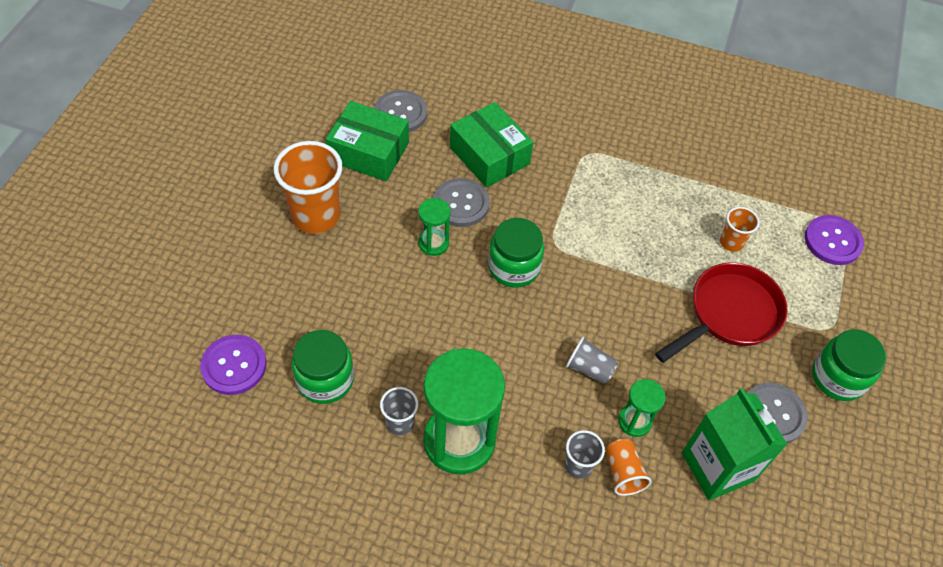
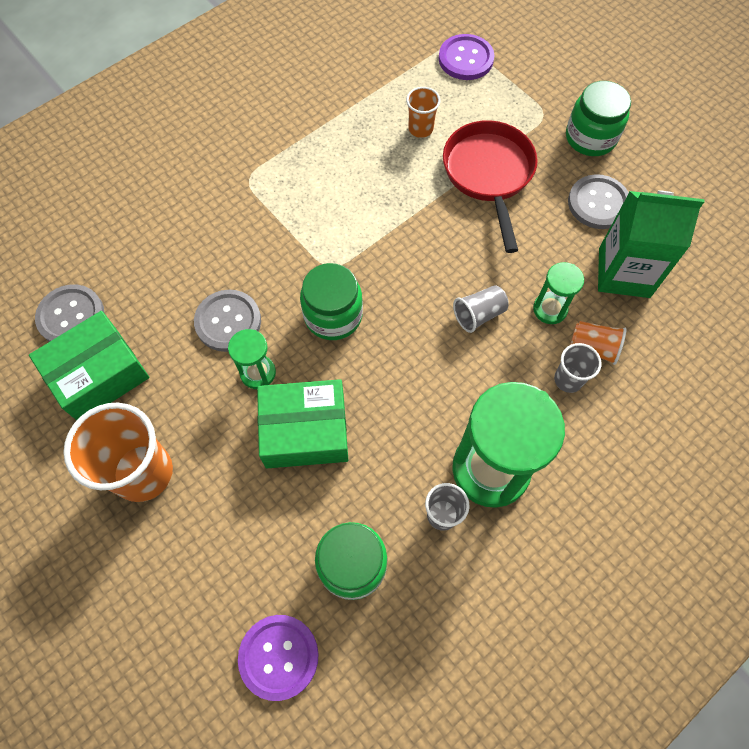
camera: 55 degrees left, 10 degrees up
(489, 155) = (188, 263): green box -> green box (305, 431)

